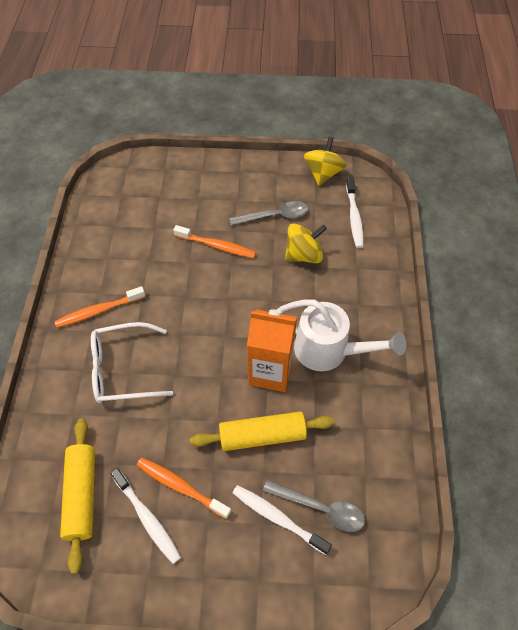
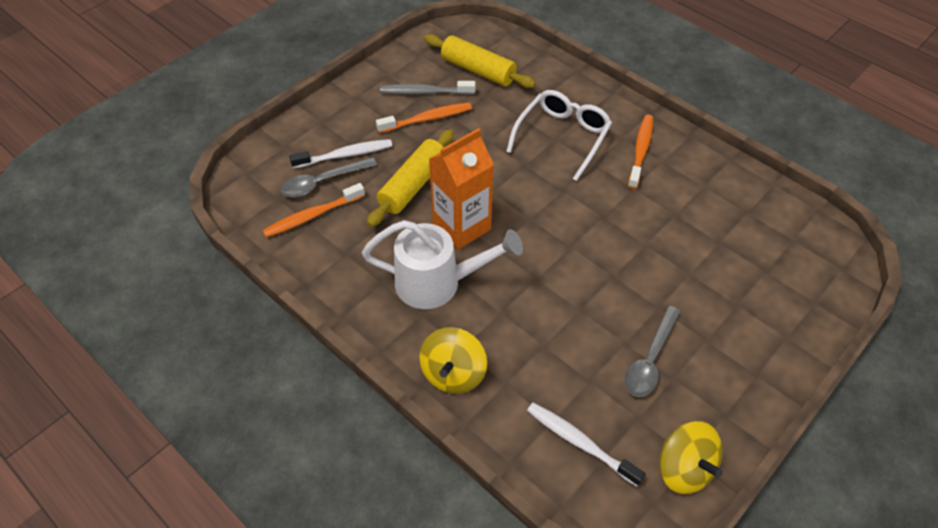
camera: 130 degrees right, 5 degrees down
(147, 518) = (425, 92): white toothbrush -> grey toothbrush
(217, 246) = (648, 278): orange toothbrush -> orange toothbrush (312, 216)
(304, 255) = (568, 347): yellow spinning top -> yellow spinning top (453, 373)
(329, 351) = (437, 283): white watering can -> white watering can turned 150 degrees counterclockwise

